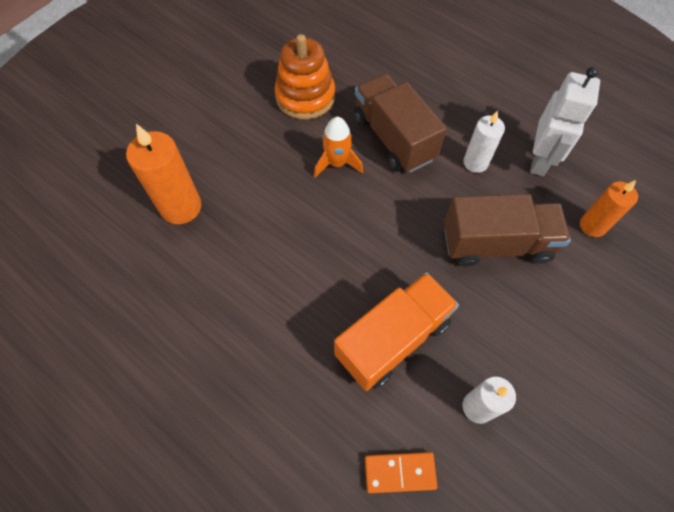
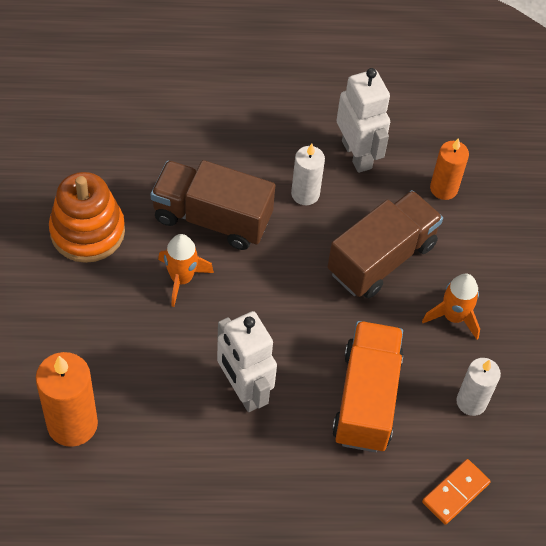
camera: 45 degrees left, 5 degrees down
(309, 266) = (243, 390): none -> white robot
(519, 327) = (453, 317): none -> orange rocket

